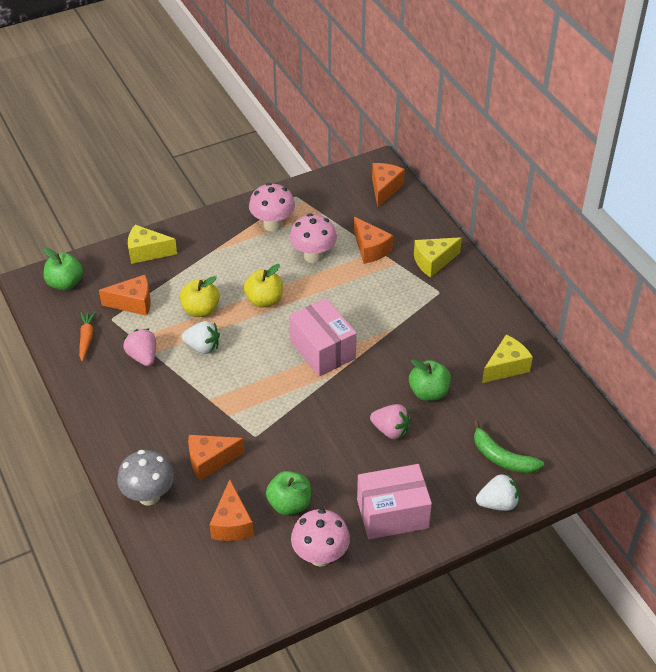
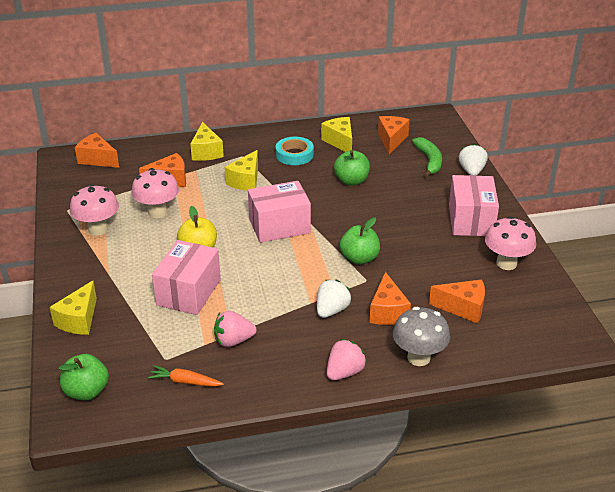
camera: 75 degrees left, 10 degrees down
(133, 303) = (151, 339): orange cheese -> orange cheese (391, 140)
(200, 310) = (188, 292): yellow apple -> pink box
(202, 347) = (240, 297): white strawberry -> white strawberry (331, 310)
(289, 504) = (449, 272): green apple -> green apple (359, 258)
(390, 430) = (385, 206): pink strawberry -> pink strawberry (344, 372)
(392, 305) = (246, 181): none -> yellow cheese
(460, 333) = (294, 155): none -> turquoise tape
(502, 458) = (429, 161): green banana -> green banana turned 60 degrees counterclockwise

